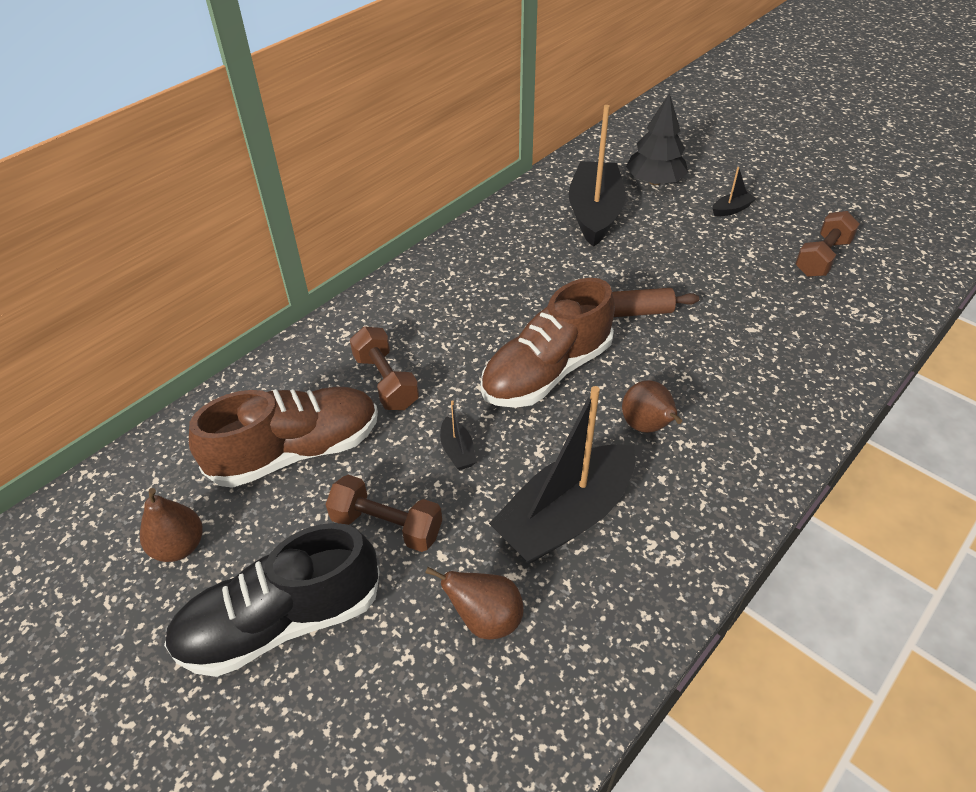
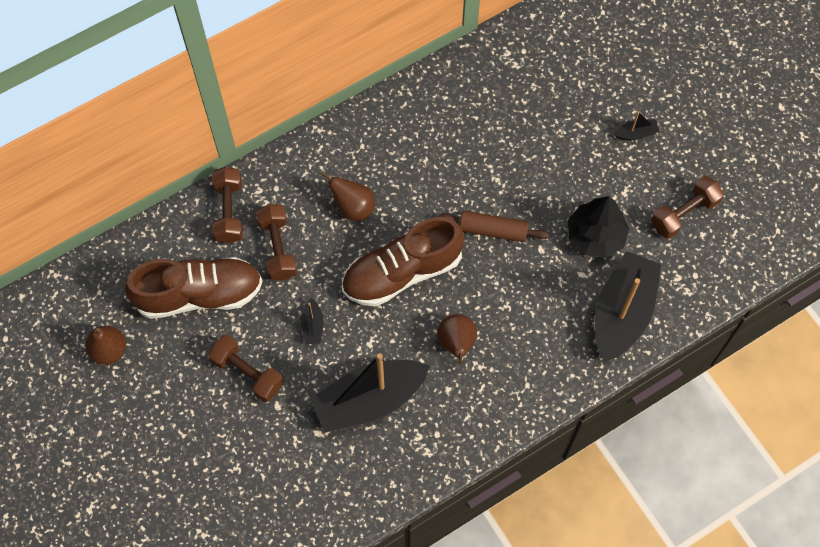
camera: 15 degrees right, 20 degrees up
(281, 621) = (165, 423): black shoe -> none
(314, 359) = (229, 211): none -> brown dumbbell
(485, 619) = (292, 458): brown pear -> brown pear (353, 208)
(594, 213) = (510, 106): black boat -> black boat (622, 312)
(654, 181) = (583, 78): black tree -> black tree (595, 236)

